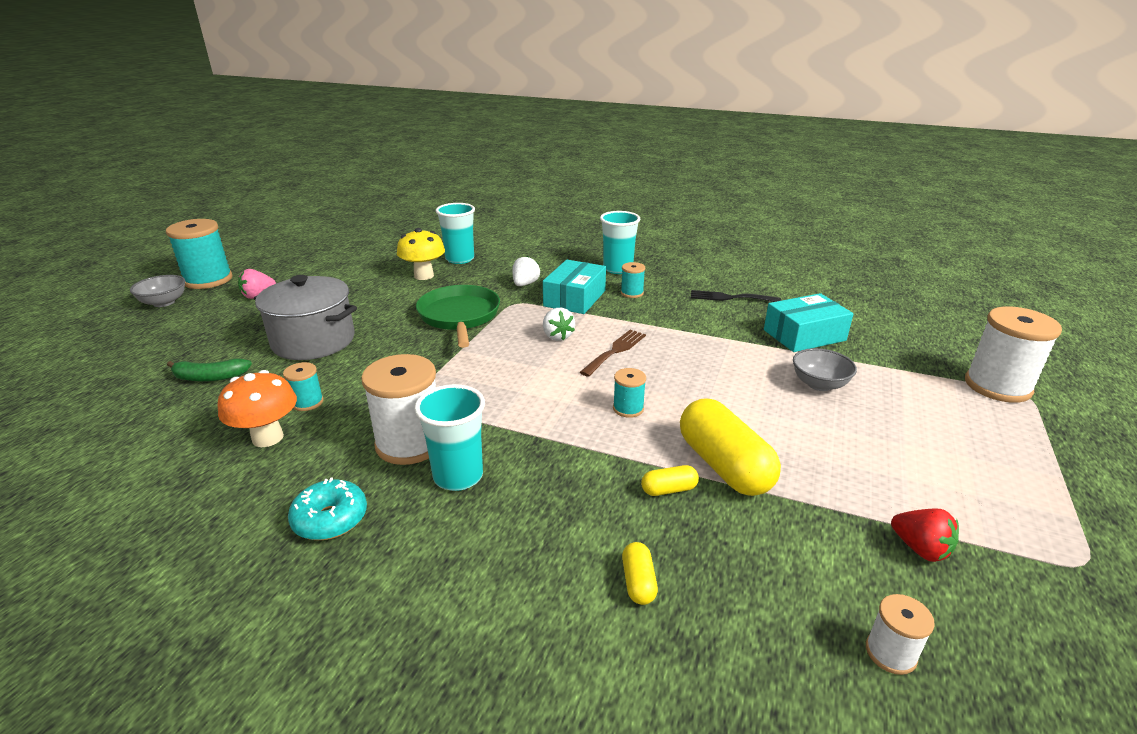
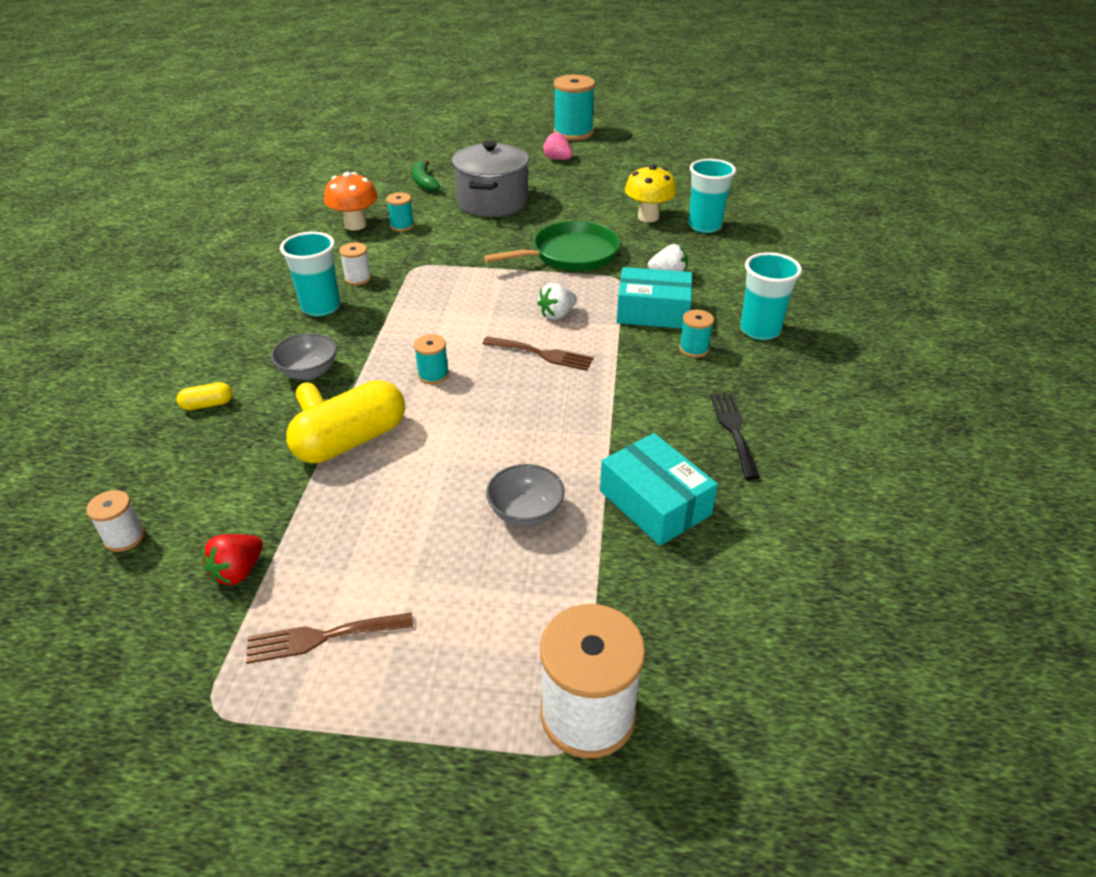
camera: 75 degrees right, 10 degrees up
(164, 302) = (525, 132): grey bowl -> grey bowl (308, 372)
(330, 519) = (272, 271): turquoise donut -> none
(410, 443) = (358, 278): white spool -> white spool, size x0.49
(981, 495) = (321, 637): none -> brown fork

